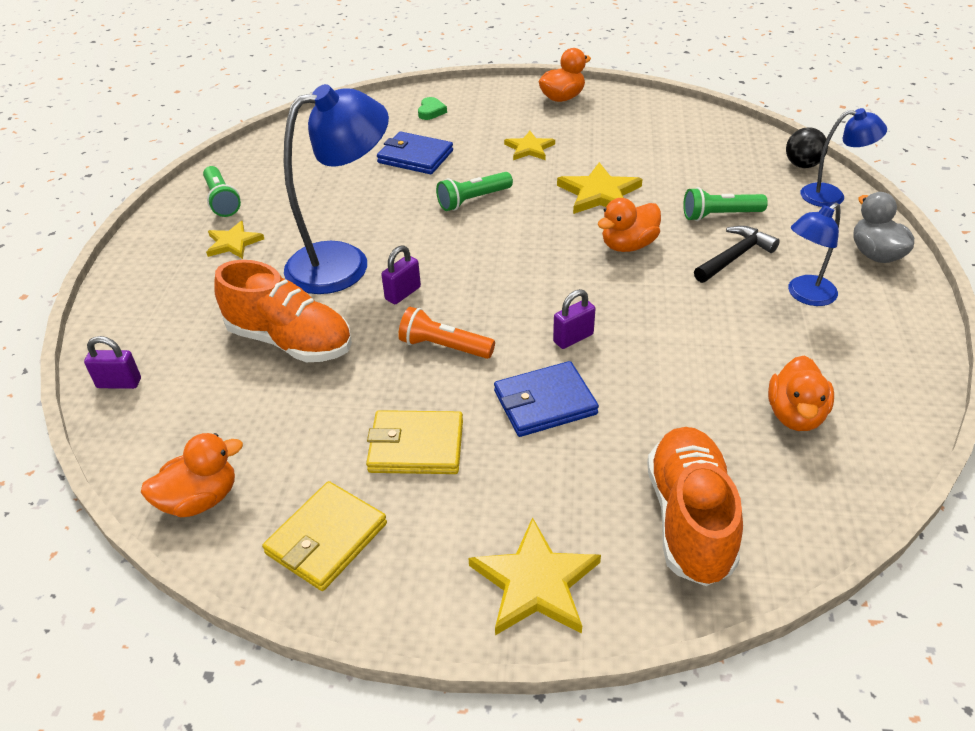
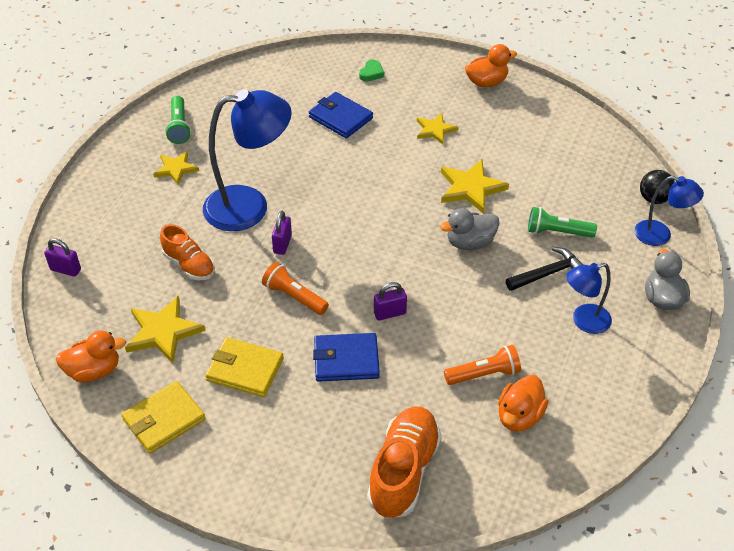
camera: 15 degrees right, 5 degrees up
(290, 341) = (189, 265): orange shoe -> orange shoe, size x0.63
(403, 293) = (282, 244): purple padlock -> purple padlock turned 45 degrees counterclockwise
(473, 200) = (369, 171): green flashlight -> none
(535, 582) = (283, 485): yellow star -> yellow star (163, 331)
(628, 245) = (470, 242): orange duck -> grey duck
(724, 378) = (484, 374): none -> orange flashlight

